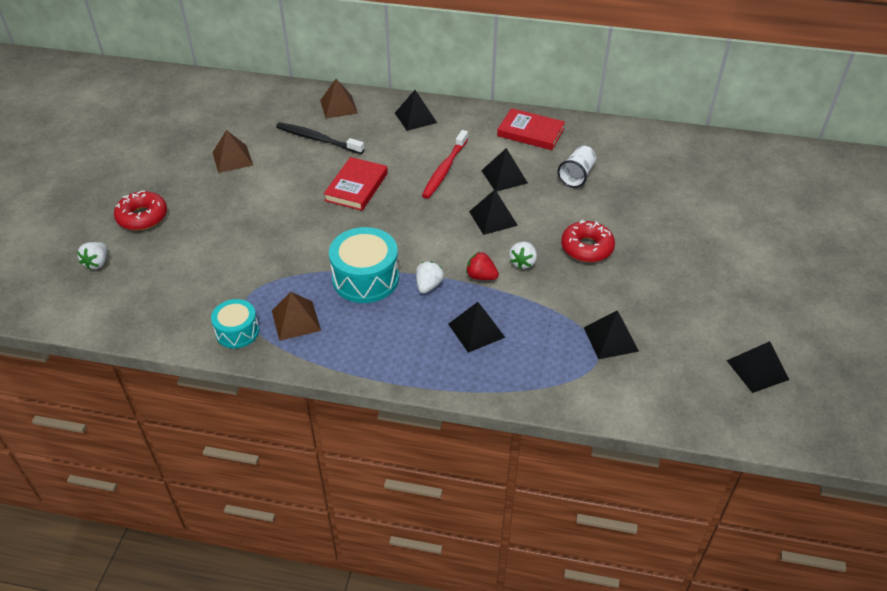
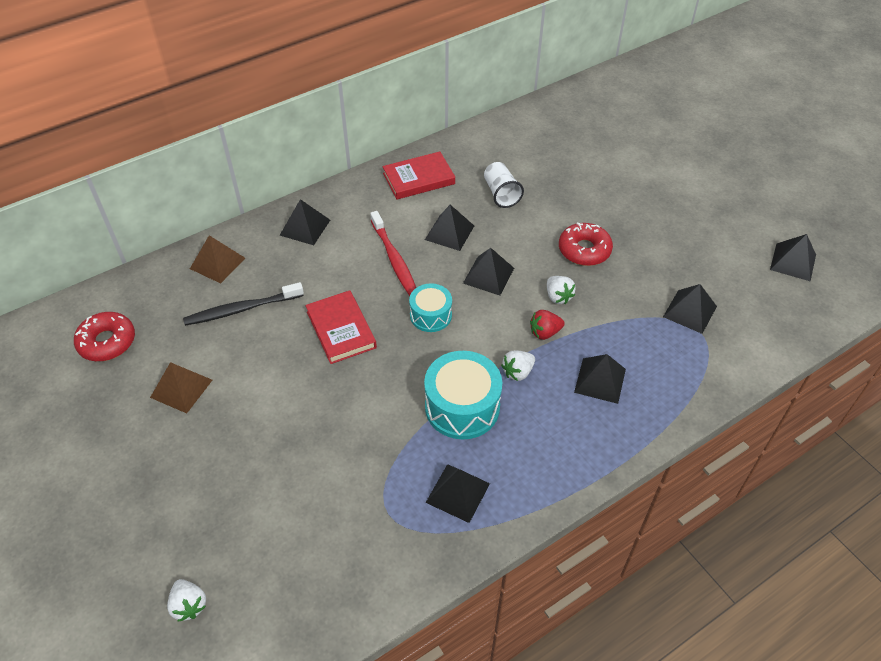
camera: 45 degrees left, 5 degrees up
(142, 217) = (169, 519): red donut -> red donut (107, 342)
(237, 332) = (423, 547): turquoise drum -> turquoise drum (430, 315)
(296, 320) = (458, 493): brown pyramid -> black pyramid
(428, 285) = (518, 372): white strawberry -> white strawberry turned 105 degrees counterclockwise

